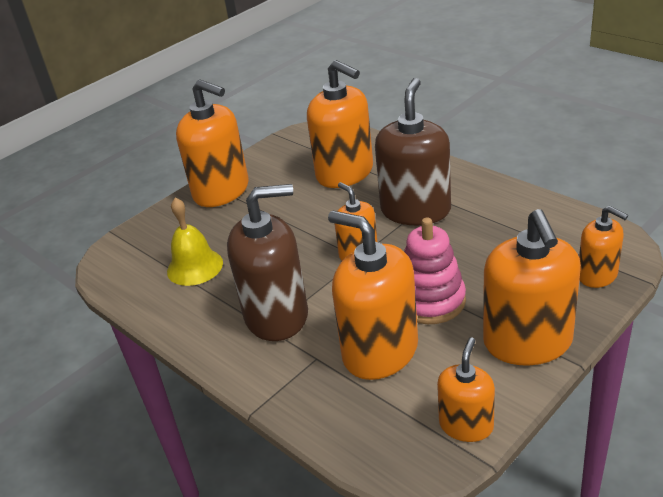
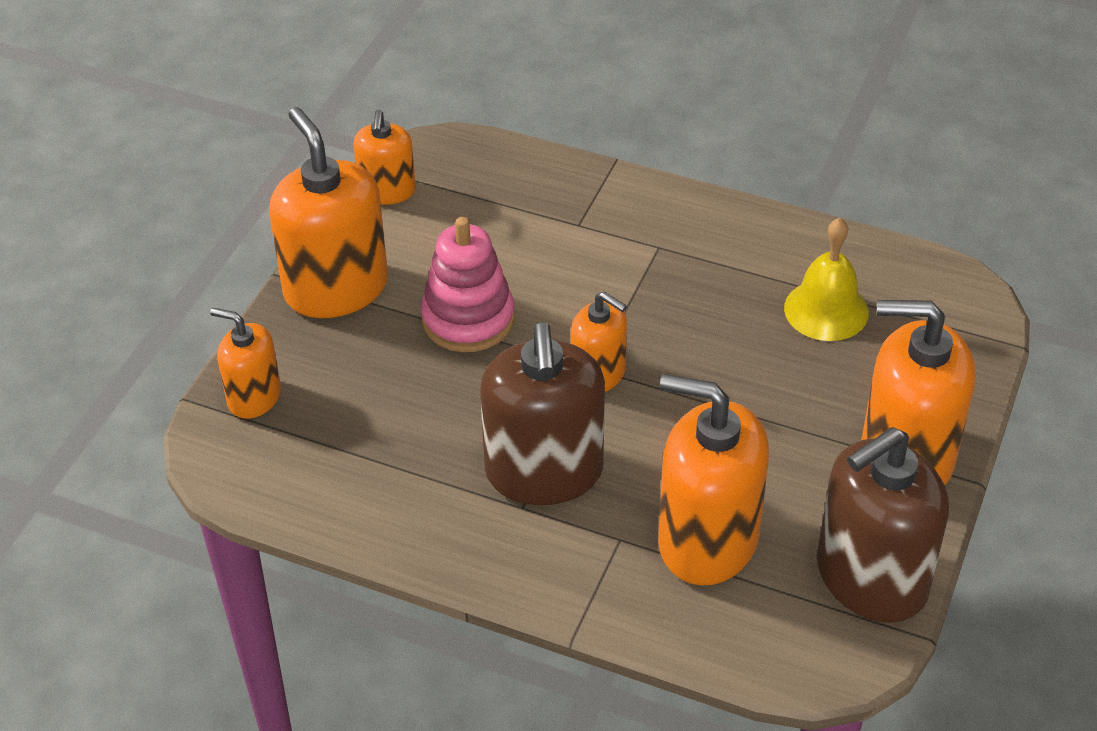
camera: 155 degrees right, 10 degrees up
(277, 315) = (658, 263): brown soap dispenser -> brown soap dispenser (871, 578)
(380, 351) = (506, 245): orange soap dispenser -> none

